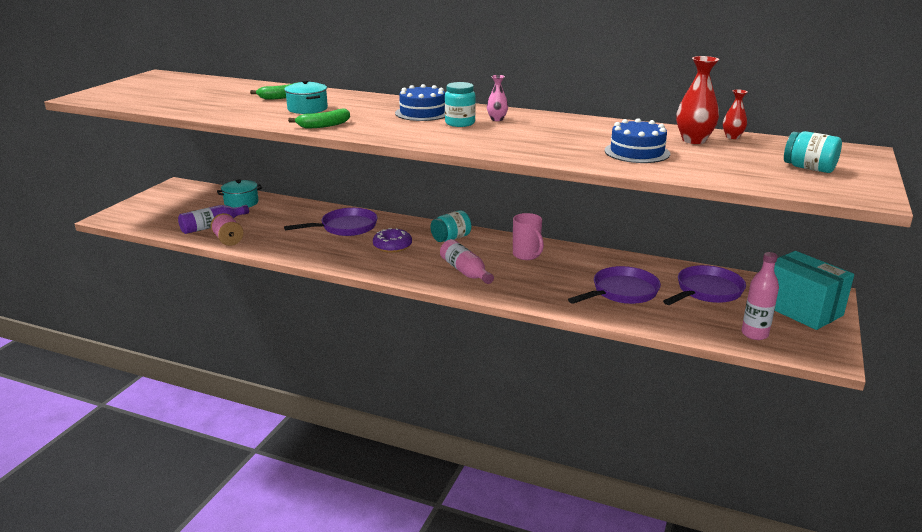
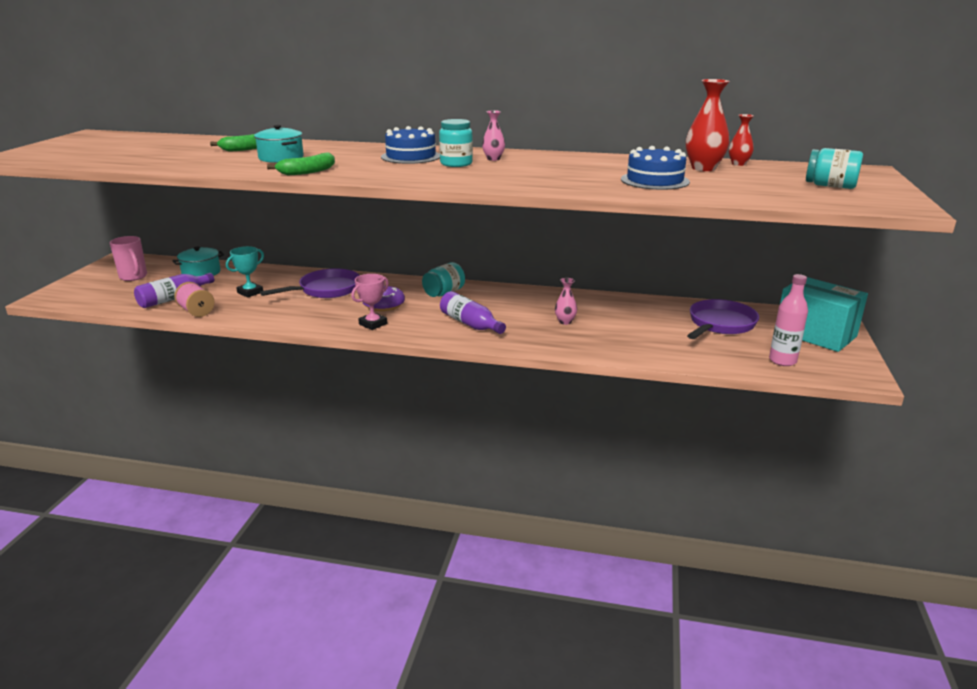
camera: 10 degrees left, 0 degrees up
(278, 225) = (250, 292): none -> turquoise trophy
(377, 264) = (373, 324): none -> pink trophy
(465, 271) = (470, 324): pink bottle -> purple bottle
(527, 255) = (529, 304): pink mug -> pink mug (134, 277)
(555, 276) = (565, 322): none -> pink vase
(622, 292) = (638, 331): purple pan -> none

